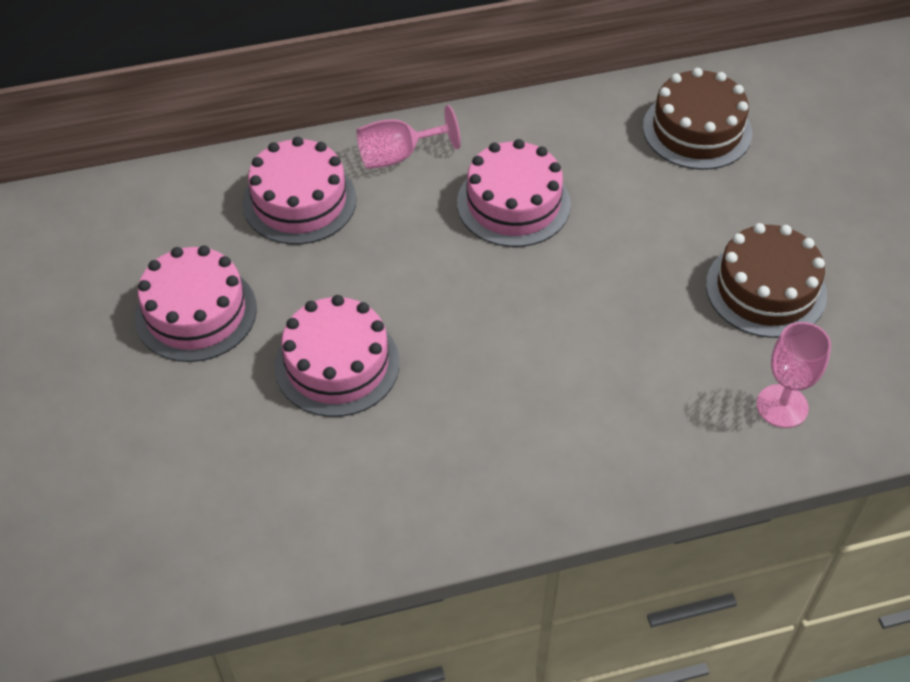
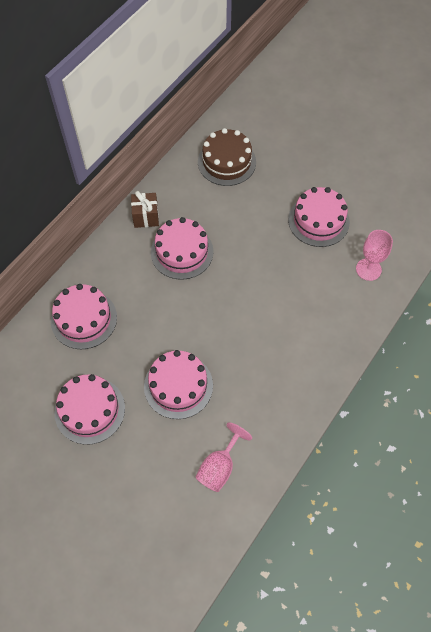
camera: 40 degrees left, 10 degrees up
(398, 156) = (108, 263): pink goblet -> pink goblet (219, 467)
(507, 131) = (146, 217): none -> brown gift
(765, 289) = (318, 220): brown cake -> pink cake

